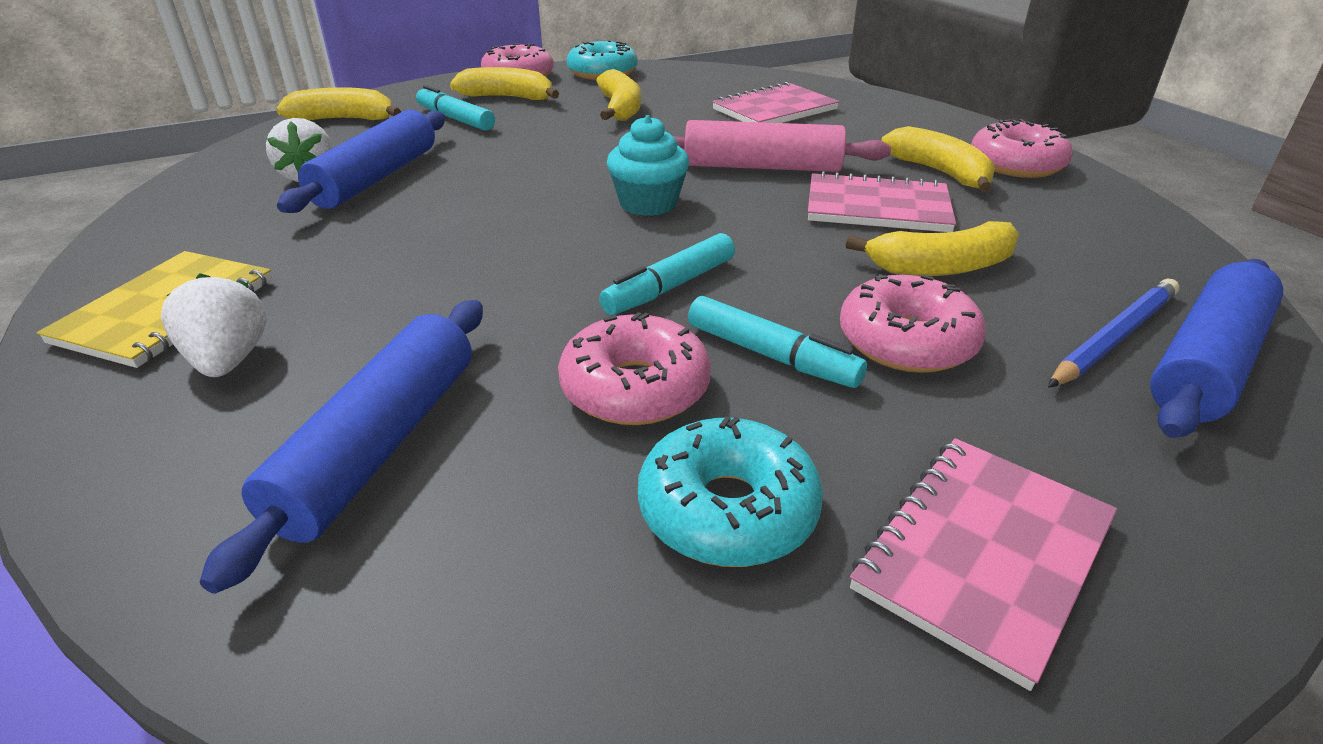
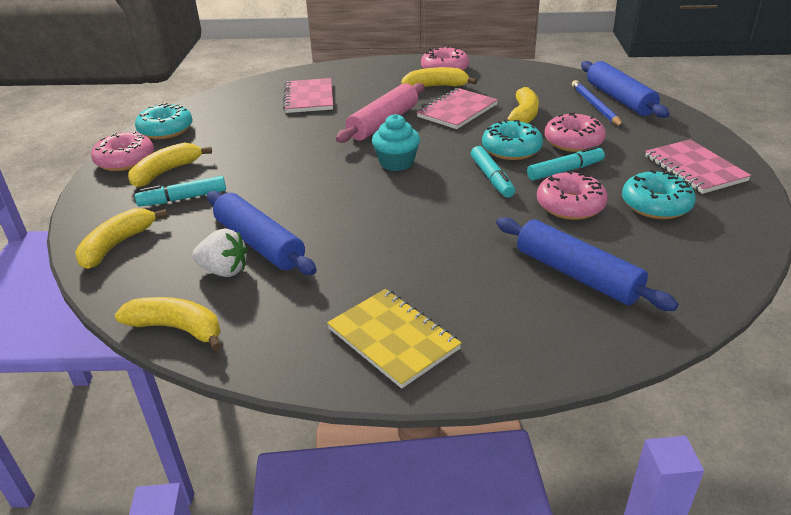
camera: 60 degrees left, 0 degrees up
(229, 360) = (471, 316): white strawberry -> none
(620, 108) = (244, 139): yellow banana -> yellow banana (177, 328)
(795, 283) = (511, 149): none -> turquoise donut

